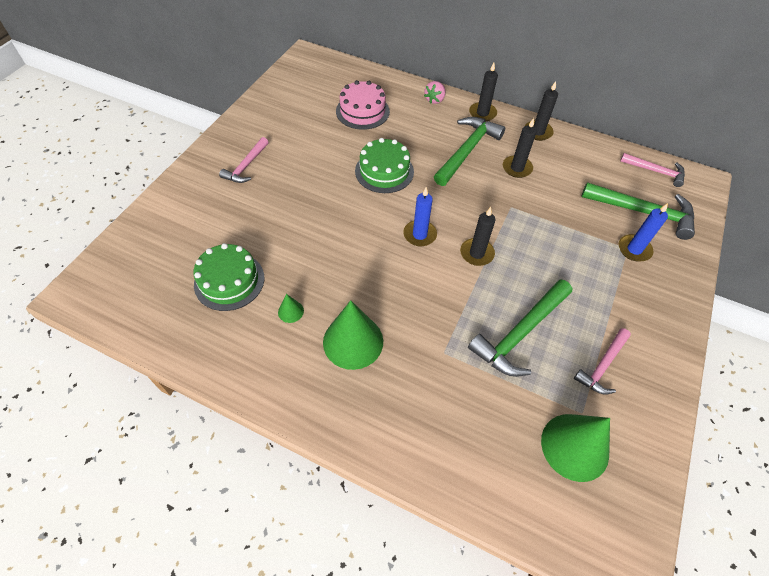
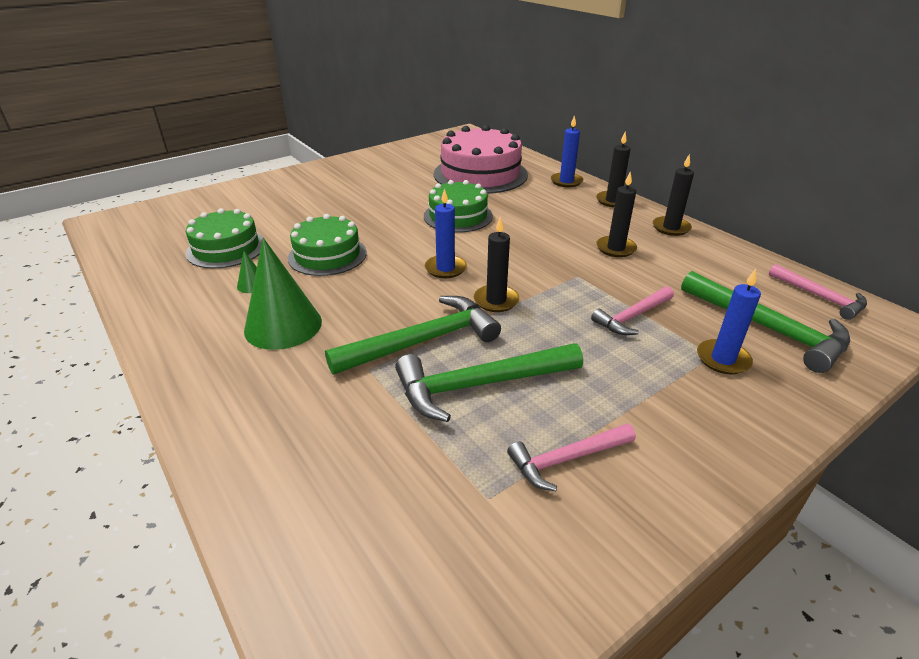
camera: 30 degrees right, 20 degrees down
(246, 166) = (331, 184): pink hammer -> pink hammer (632, 317)
(320, 255) = (327, 255): none -> green cake
(362, 111) = (480, 174): pink cake -> pink cake, size x1.56
(435, 100) = (566, 181): pink strawberry -> blue candle
(467, 151) = (567, 222): green hammer -> green hammer (423, 341)
(575, 446) = (440, 531): green cone -> none

